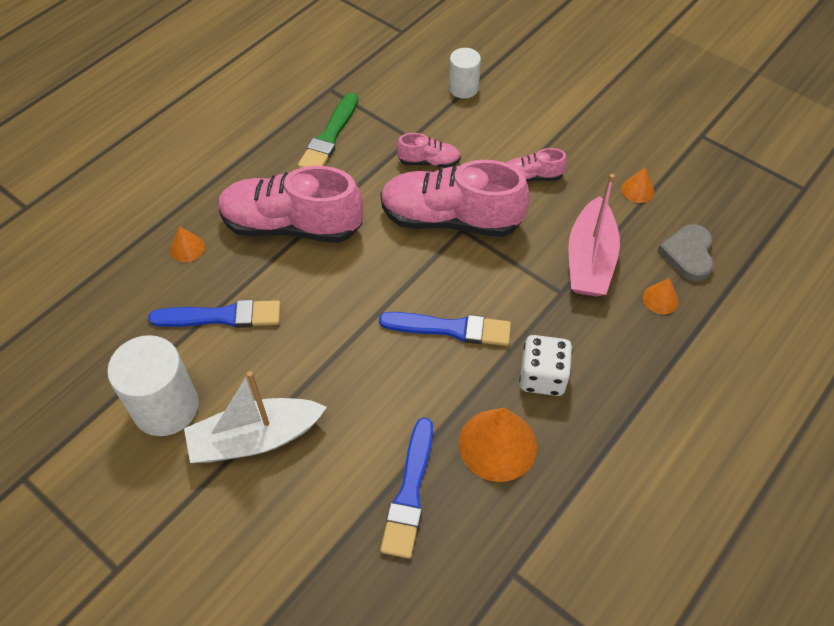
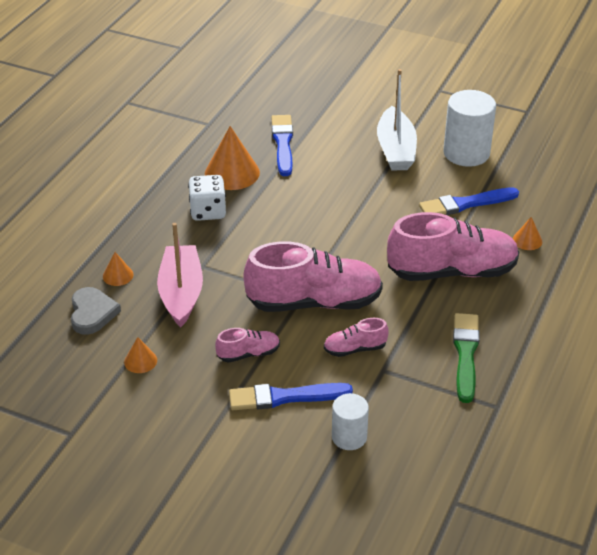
camera: 165 degrees right, 15 degrees down
(255, 438) = (396, 149): white boat -> white boat turned 120 degrees clockwise
(450, 328) = (286, 227): blue brush -> blue brush (285, 397)

